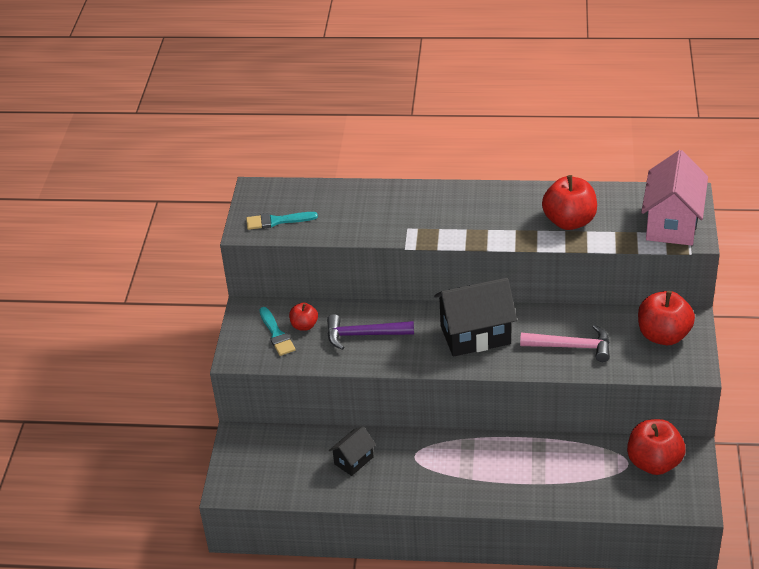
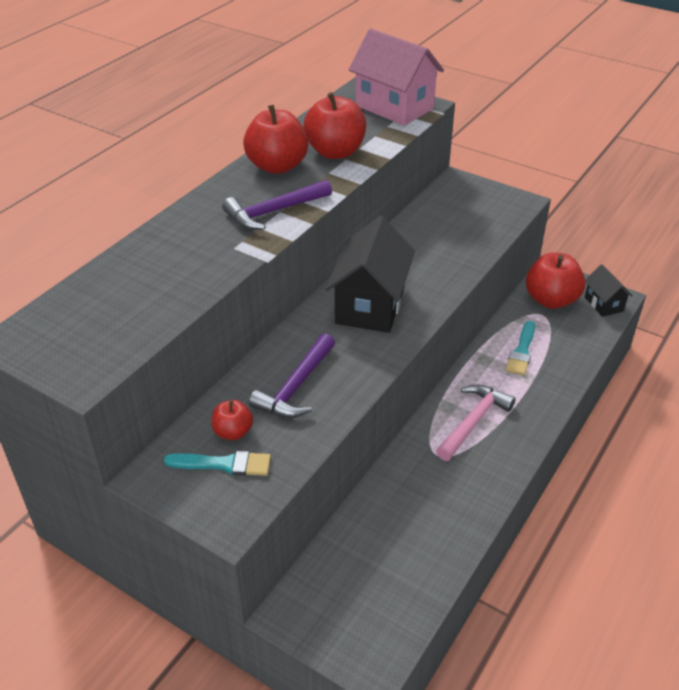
camera: 65 degrees left, 0 degrees up
(277, 221) = (100, 343): turquoise brush -> turquoise brush (521, 351)
(353, 460) = (410, 510): black house -> black house (603, 304)
(463, 226) = (274, 212): none -> purple hammer
(571, 347) = (438, 253): pink hammer -> pink hammer (473, 422)
(663, 335) = (465, 201): red apple -> red apple (277, 166)

